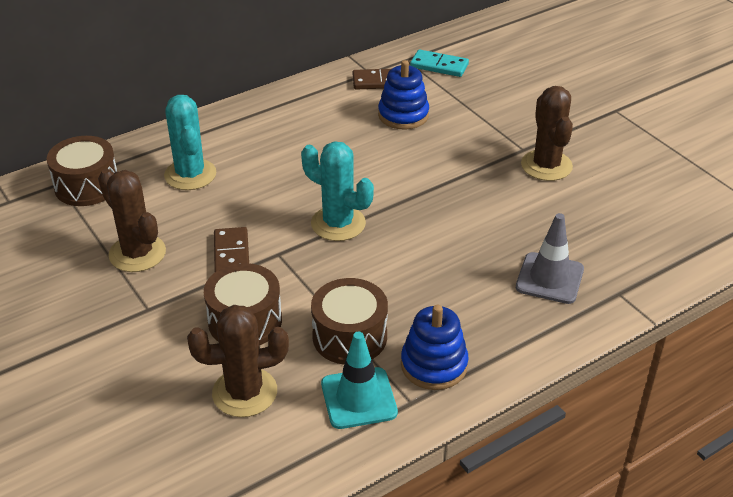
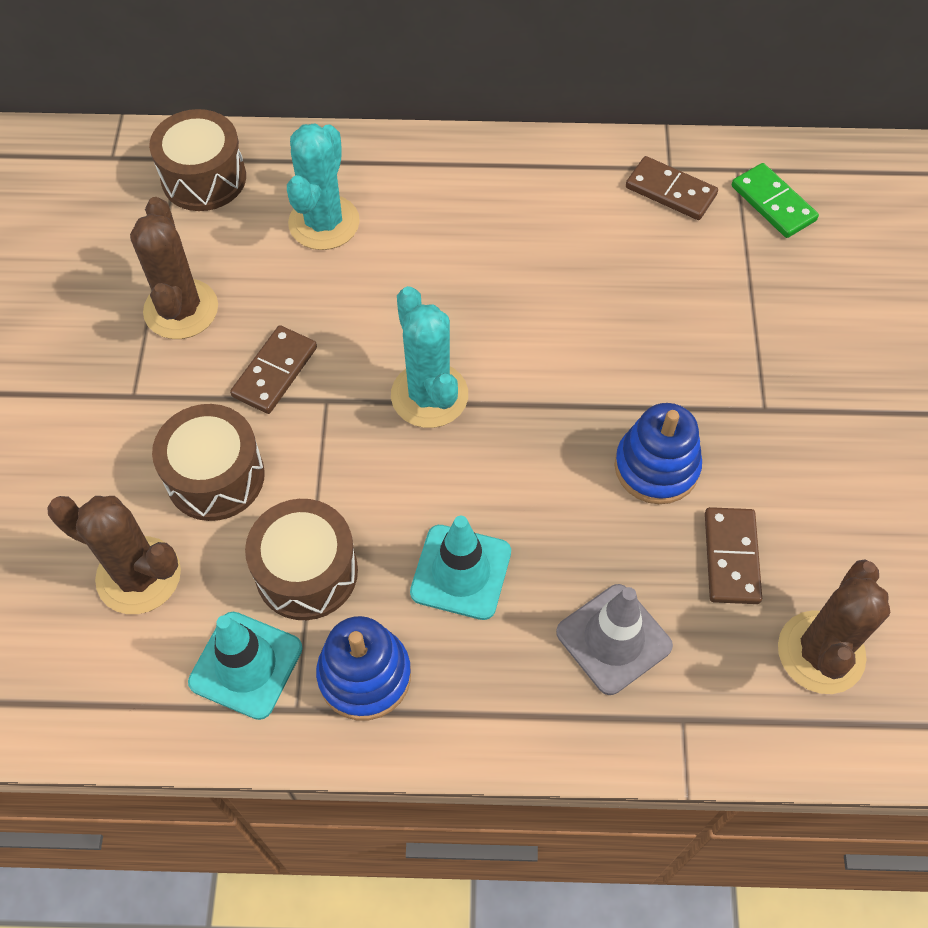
camera: 35 degrees right, 20 degrees up
(403, 115) = (653, 264): blue stacking toy -> blue stacking toy (656, 467)
(439, 66) = (773, 203): turquoise domino -> green domino
(439, 291) = (461, 572): none -> turquoise traffic cone
(546, 165) = (772, 455): brown cactus -> brown cactus (821, 652)
(571, 216) = (731, 557): none -> brown domino

